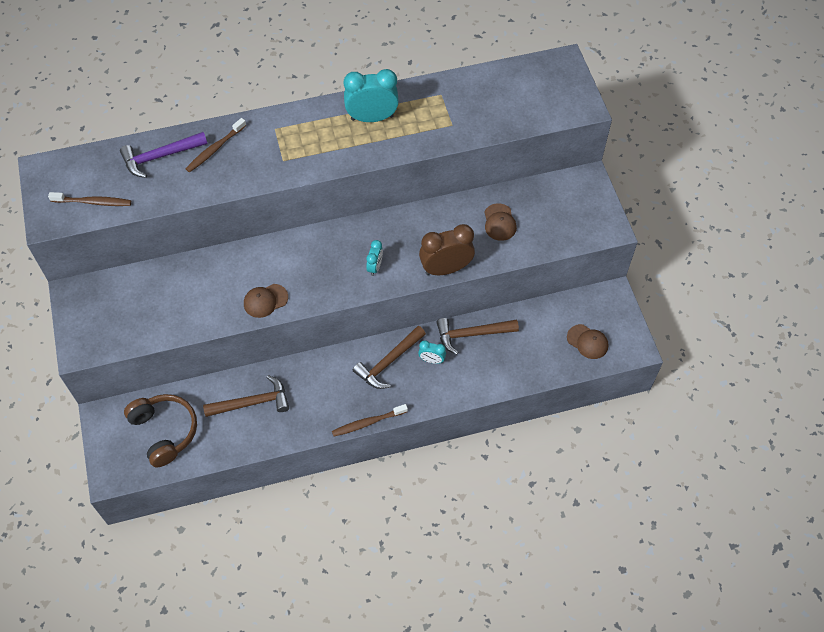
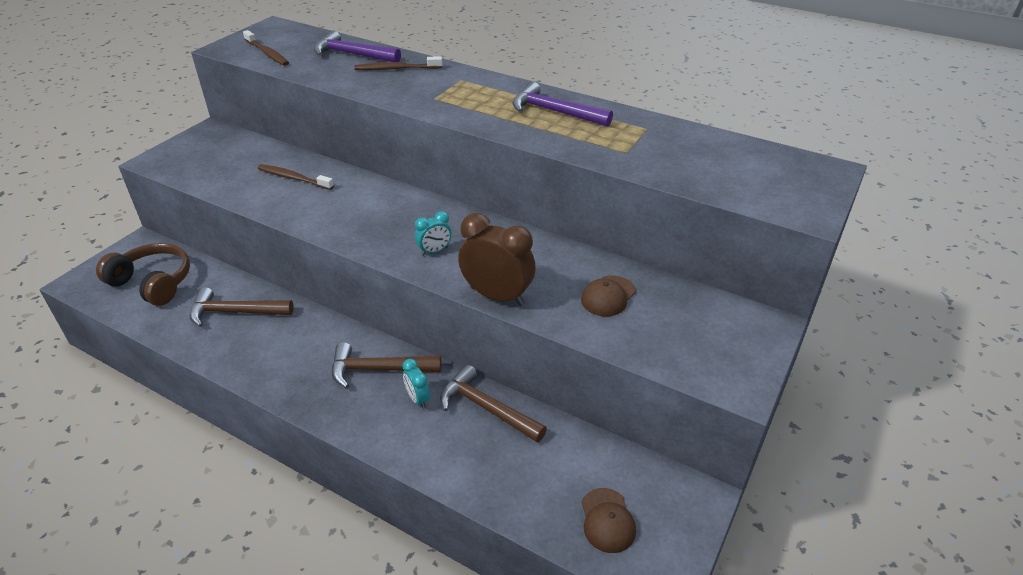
camera: 45 degrees right, 20 degrees down
(164, 431) = (153, 283): brown headphones -> brown headphones turned 75 degrees counterclockwise
(252, 402) = (235, 312): brown hammer -> brown hammer turned 150 degrees clockwise
(265, 300) = (313, 215): brown cap -> none
(367, 423) = (287, 403): brown toothbrush -> brown toothbrush (293, 178)
(372, 118) = (554, 112): turquoise clock -> purple hammer

